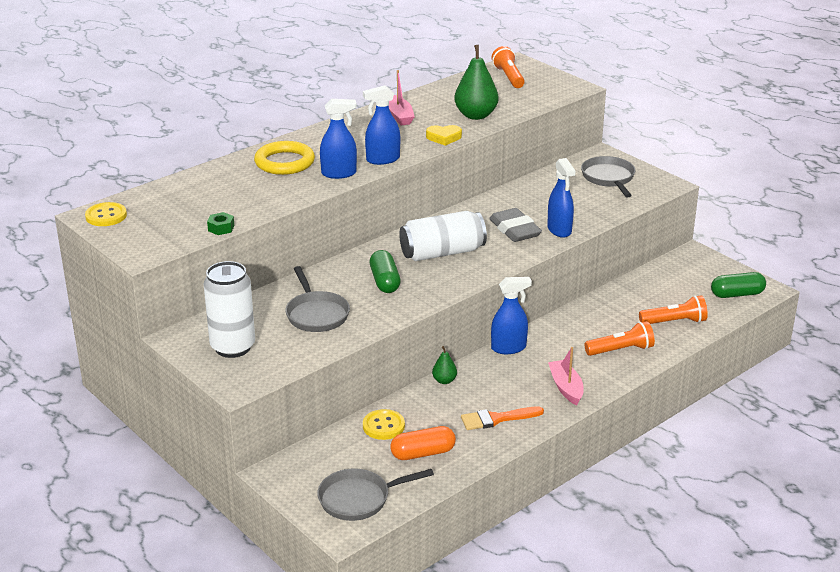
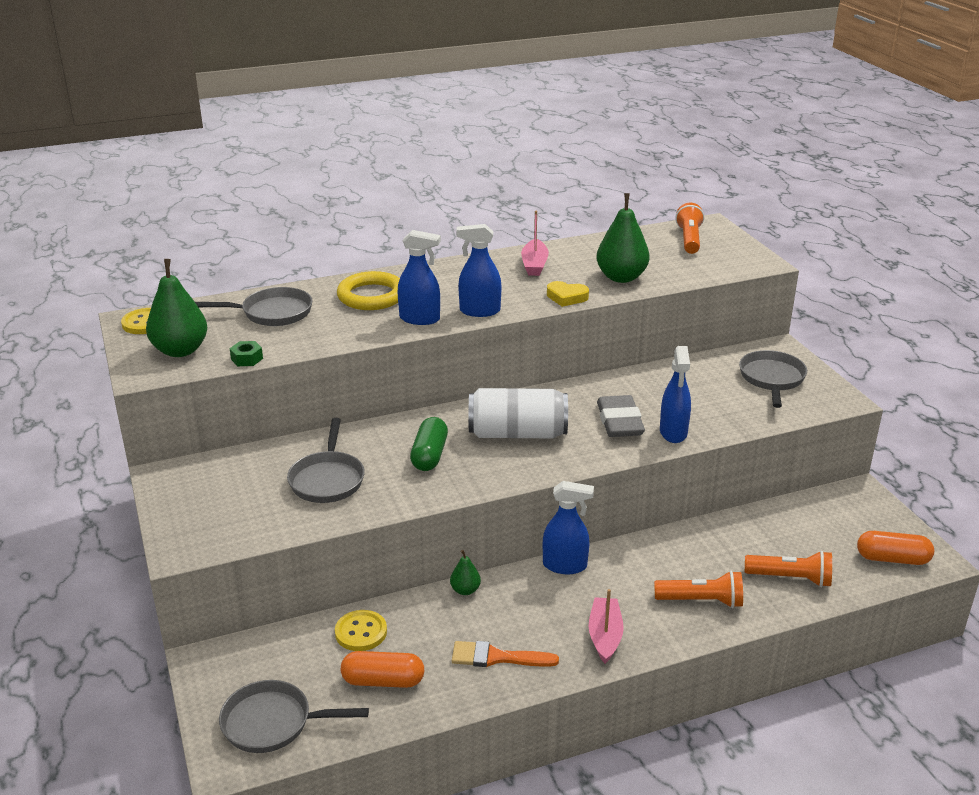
camera: 20 degrees right, 0 degrees up
(158, 232) = (180, 350): none -> green pear
(211, 189) = (272, 313): none -> grey pan
(233, 347) = (211, 499): white can -> none
(737, 294) = (892, 559): green capsule -> orange capsule

